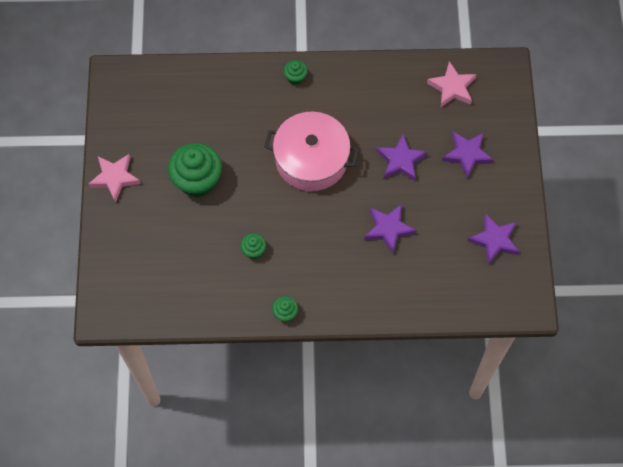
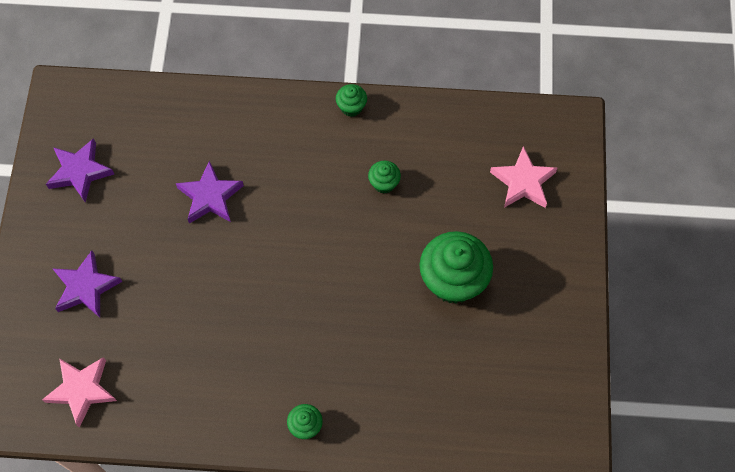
camera: 175 degrees left, 0 degrees up
(115, 178) = (564, 294): pink star -> pink star (523, 182)
(311, 159) = (297, 298): pink pot -> none
(400, 160) = (177, 286): purple star -> none

